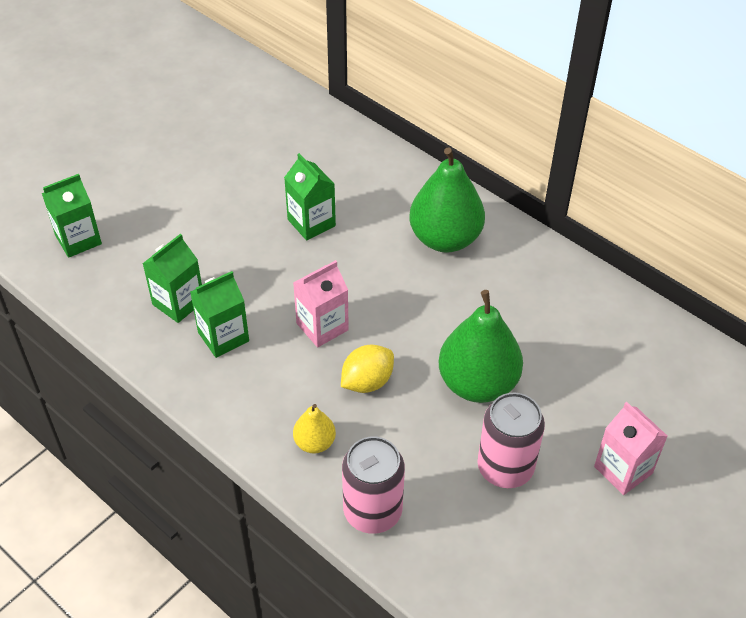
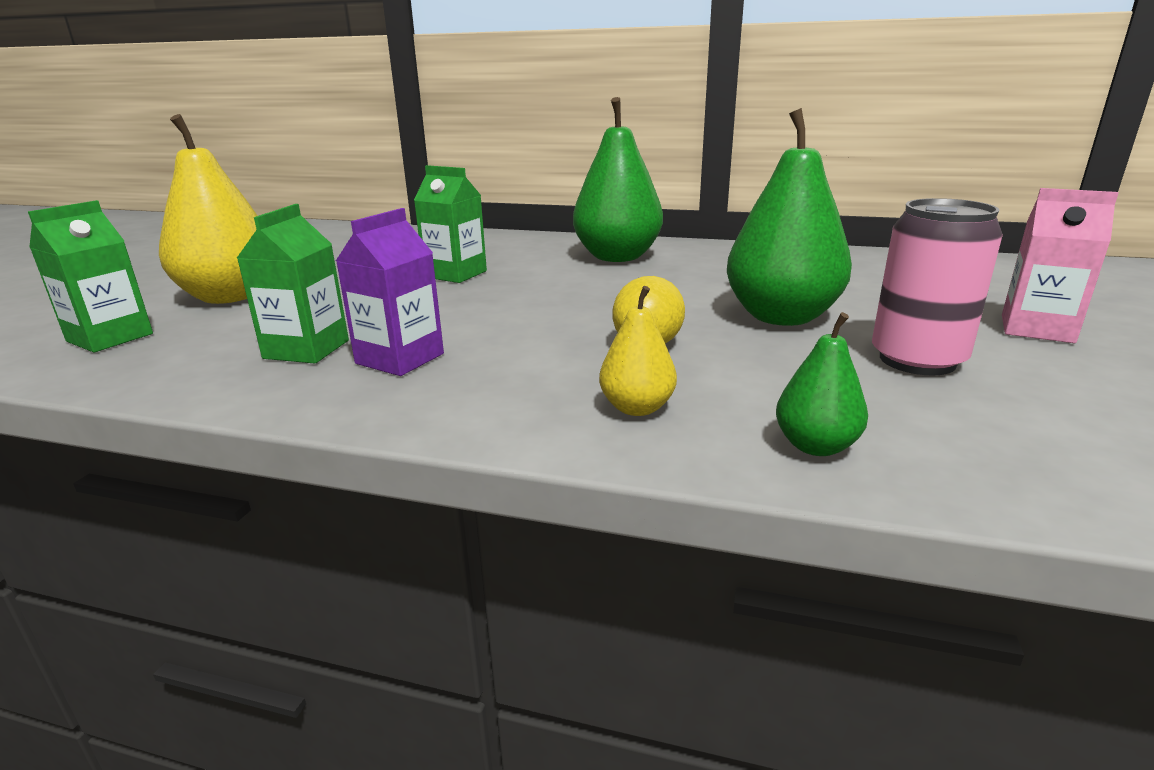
camera: 25 degrees left, 25 degrees down
(155, 203) = (230, 297): none -> yellow pear
(223, 337) = (400, 358): green carton -> purple carton
(322, 327) = (539, 324): pink carton -> none
(372, 511) = (815, 446): pink can -> green pear

